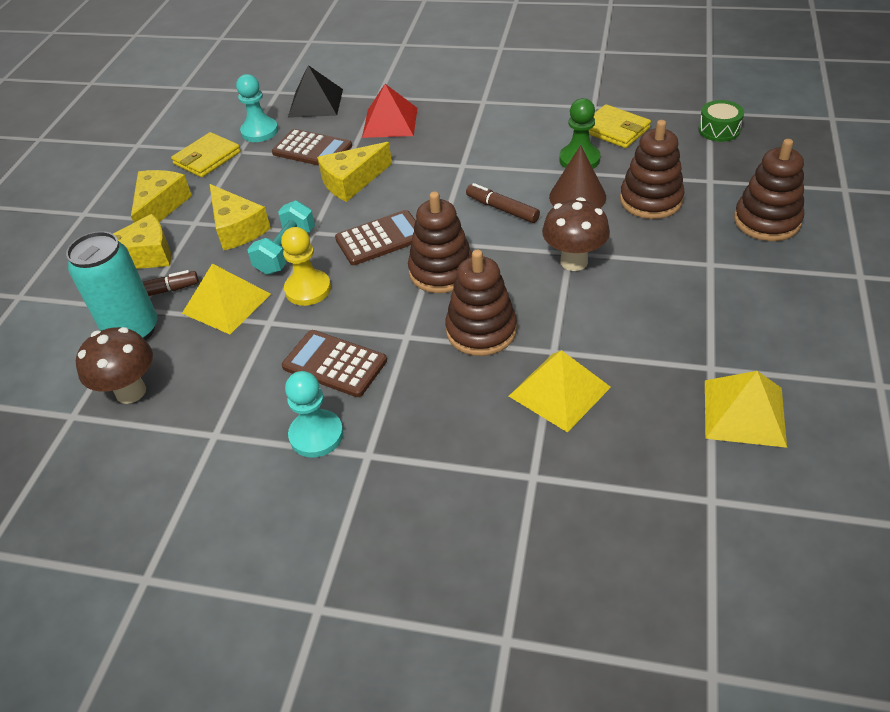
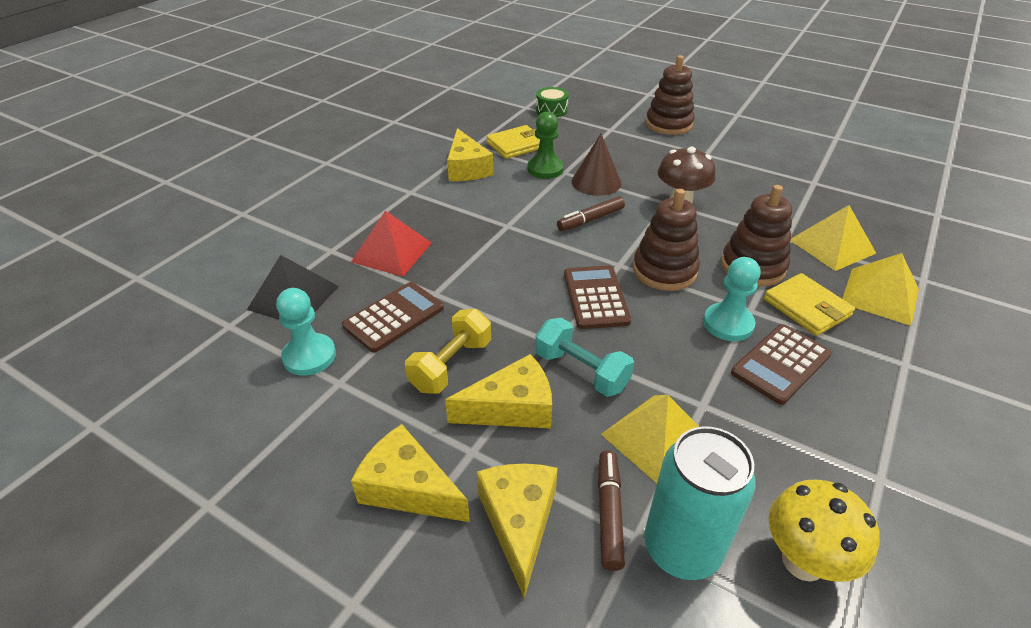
camera: 75 degrees left, 5 degrees down
(131, 392) = (803, 561): brown mushroom -> yellow mushroom
(207, 158) = (326, 419): yellow wallet -> yellow wallet (806, 307)
(271, 190) = (451, 365): none -> yellow dumbbell
(308, 289) = (657, 364): yellow pawn -> none
(316, 435) = (880, 394): turquoise pawn -> turquoise pawn (728, 324)
(352, 181) = (482, 298): yellow cheese -> yellow cheese (467, 168)
(651, 200) = (620, 155): brown stacking toy -> none
(744, 412) = (858, 183): yellow pyramid -> yellow pyramid (880, 296)

